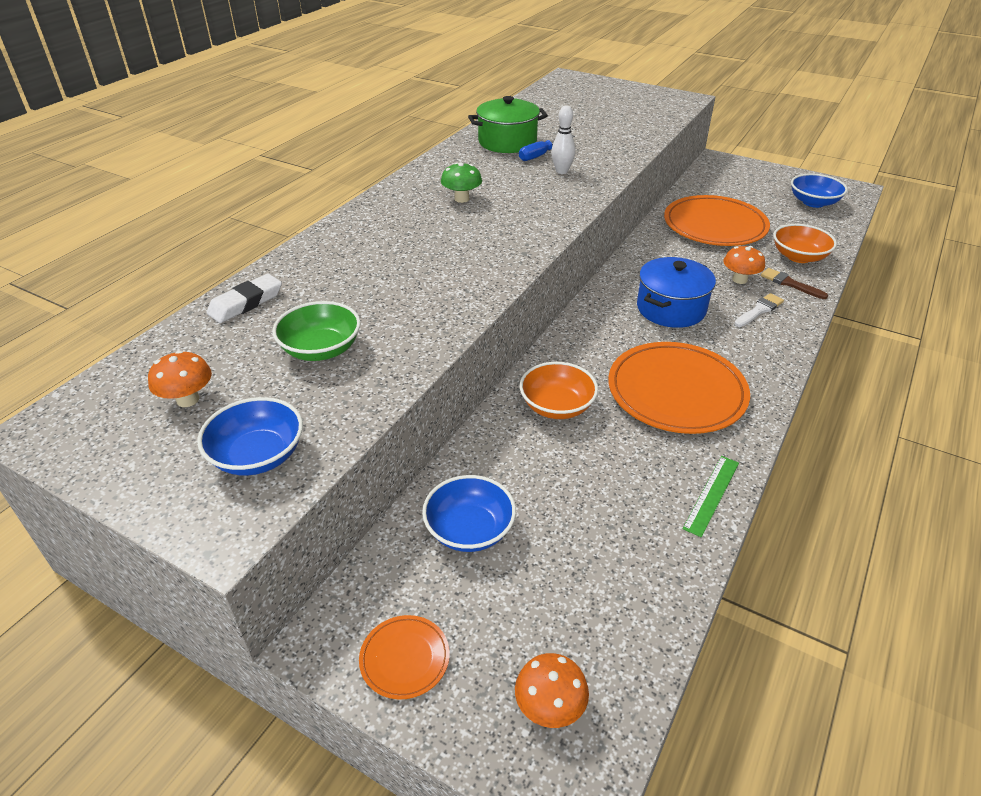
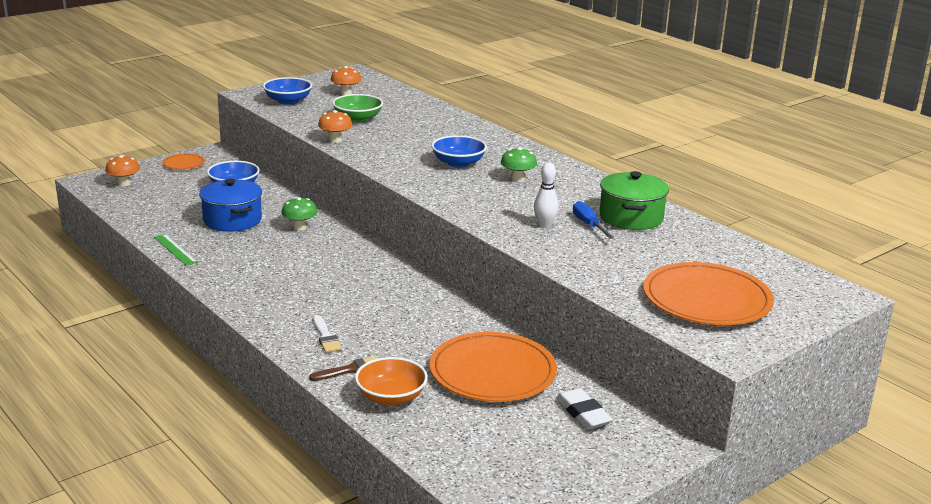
camera: 110 degrees right, 15 degrees down
(246, 303) = (425, 109): white eraser -> white eraser (583, 413)
(557, 406) = (300, 227): orange bowl -> green mushroom
(671, 308) = (366, 298): blue pot -> blue pot (232, 220)
(676, 391) = (269, 268): orange plate -> orange plate (706, 299)
(739, 279) = (380, 346): orange mushroom -> orange mushroom (335, 140)
(813, 202) = (504, 468): blue bowl -> blue bowl (458, 163)

